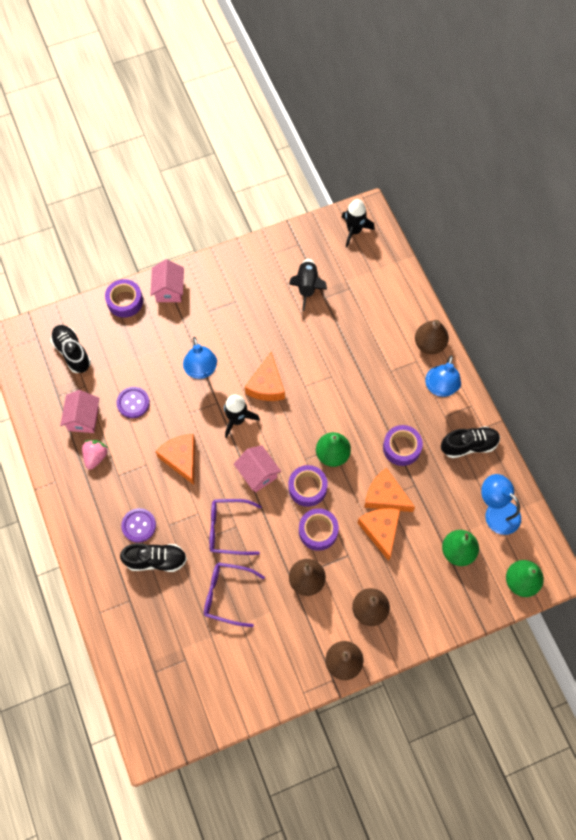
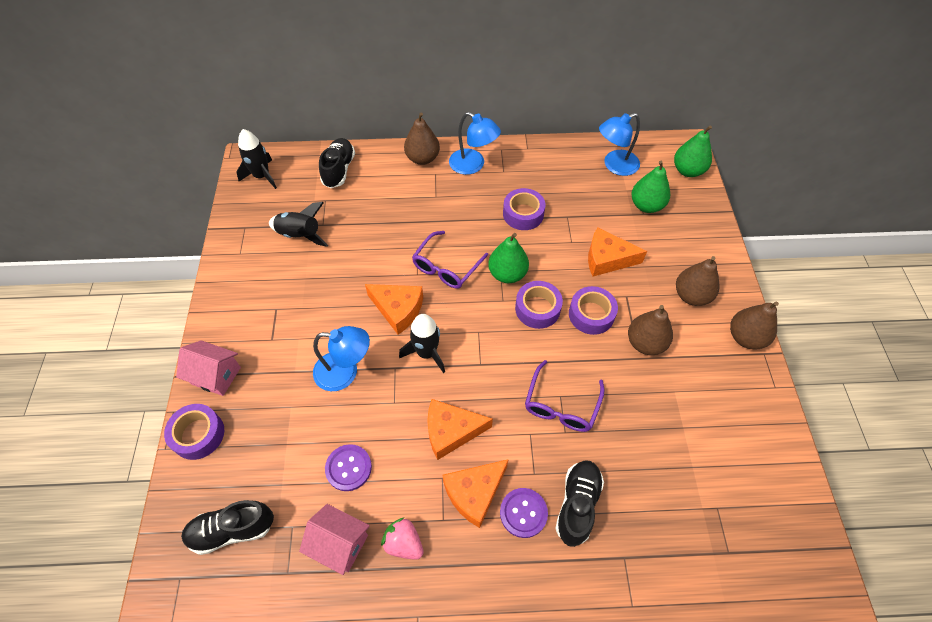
camera: 70 degrees left, 10 degrees down
(227, 595) = (644, 431): purple glasses -> purple glasses (446, 266)
(258, 473) = (502, 352): pink house -> none
(385, 496) = (571, 243): orange cheese -> orange cheese (474, 493)
(469, 445) = (541, 163): black shoe -> black shoe (339, 170)

